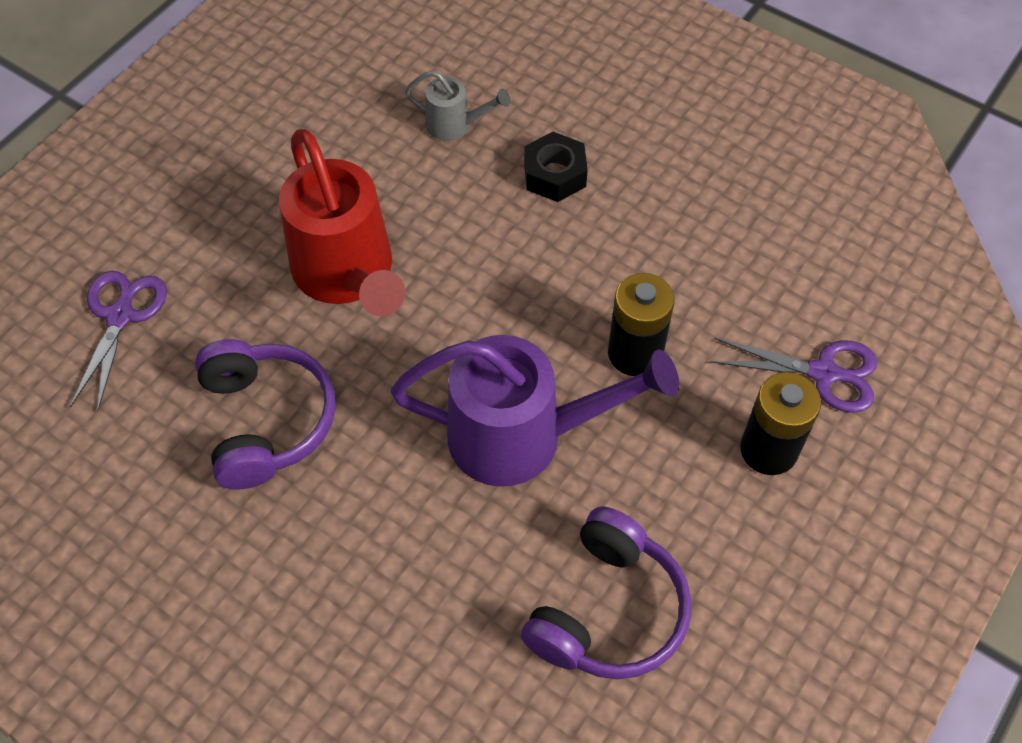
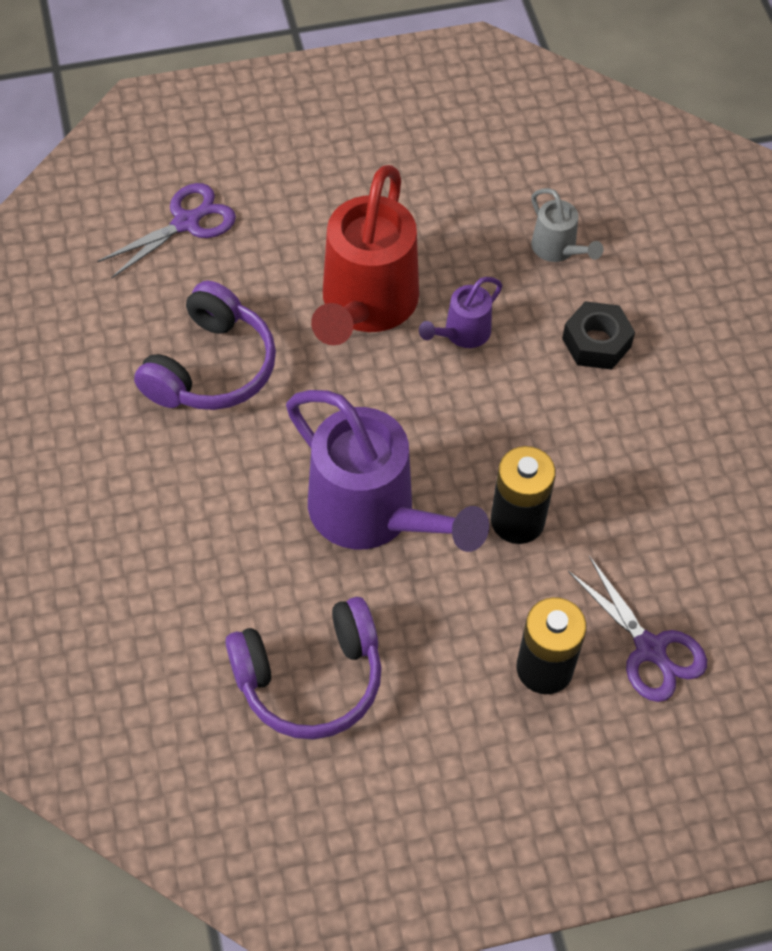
camera: 40 degrees right, 0 degrees up
(447, 241) = (462, 333): none -> purple watering can

